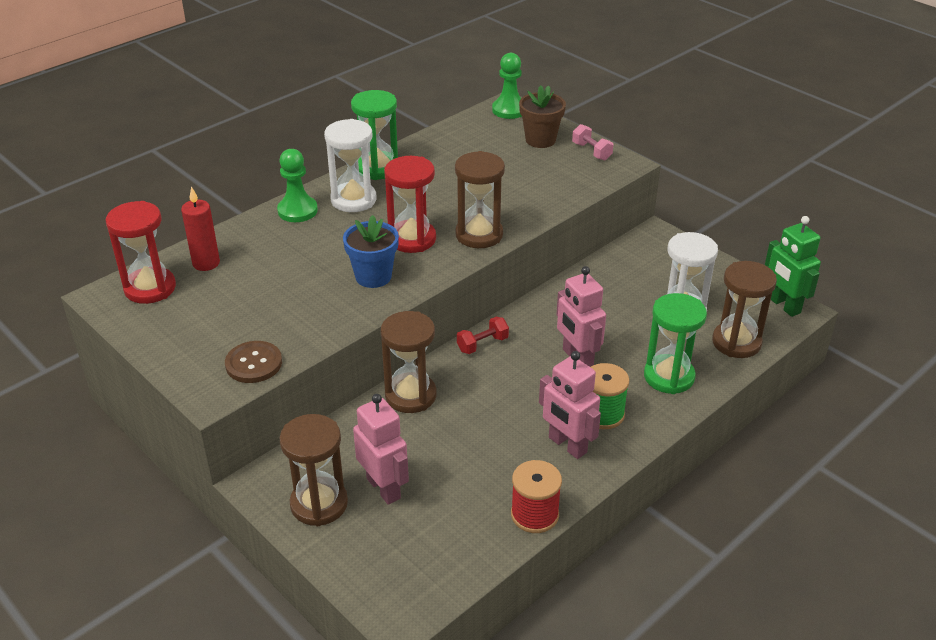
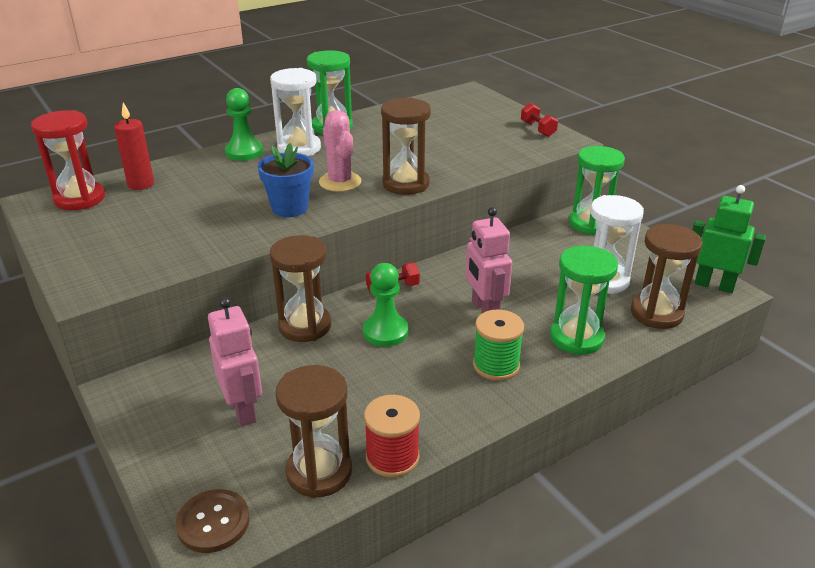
camera: 10 degrees right, 5 degrees down
(254, 363) = (139, 269): brown button -> brown button (213, 522)
(319, 504) = (171, 416): brown hourglass -> brown hourglass (319, 472)
(412, 239) = (340, 182): red hourglass -> pink cactus
(509, 110) = (470, 94): green pawn -> green pawn (385, 332)
(540, 140) = (491, 117): brown flower pot -> none
(567, 445) = (449, 391): pink robot -> none
(591, 151) = (538, 129): pink dumbbell -> red dumbbell
(656, 248) = (590, 224): none -> green hourglass
(783, 305) = (714, 285): green robot -> green robot turned 135 degrees clockwise

